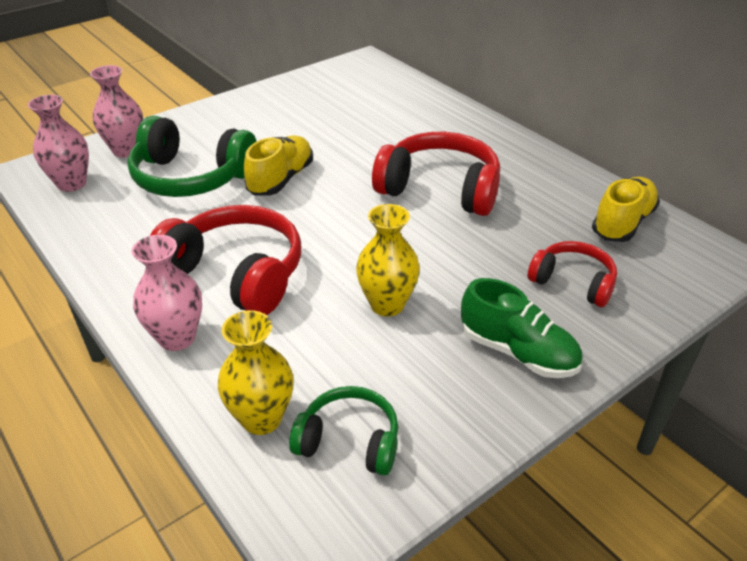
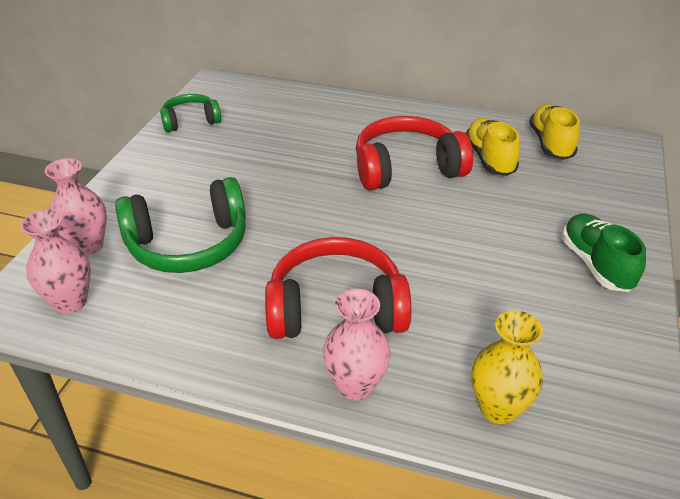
camera: 35 degrees left, 0 degrees up
(281, 179) = (273, 212): yellow shoe -> yellow shoe (489, 159)
(349, 441) = (573, 387): green headphones -> green headphones (190, 121)
(387, 304) = (477, 274): yellow vase -> none
(518, 352) = (596, 264): green shoe -> green shoe turned 105 degrees counterclockwise
(573, 282) = (570, 199): red headphones -> none

